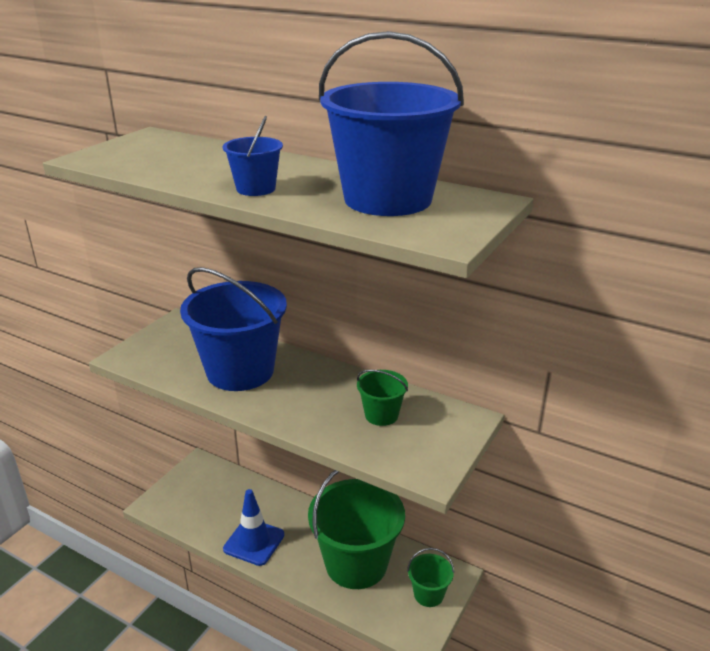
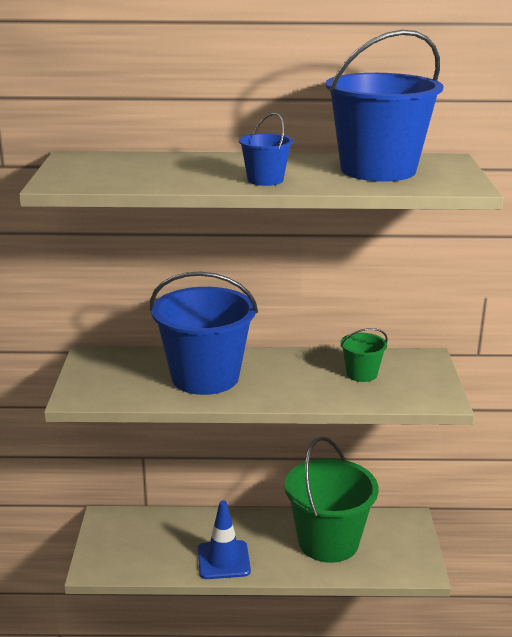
camera: 30 degrees left, 5 degrees down
(428, 594) = (404, 540): green bucket -> none

